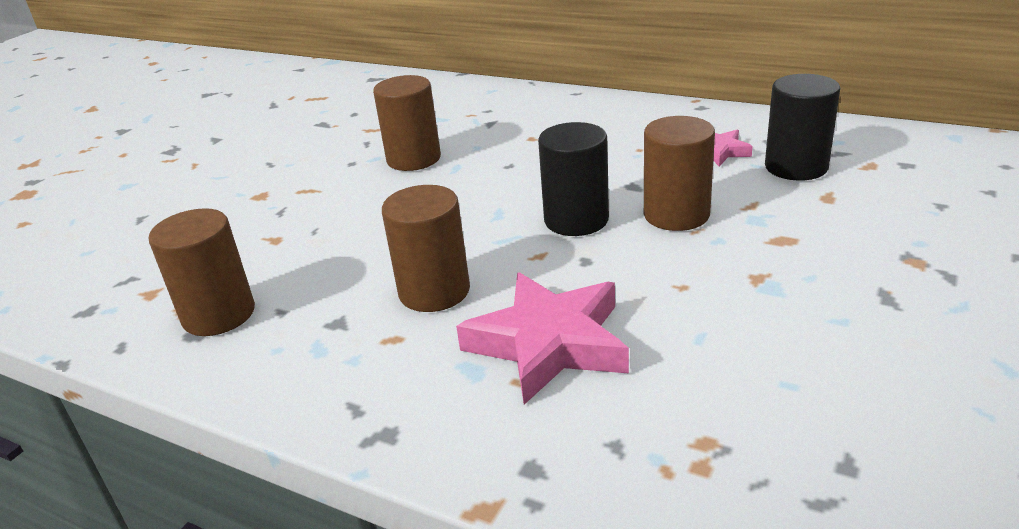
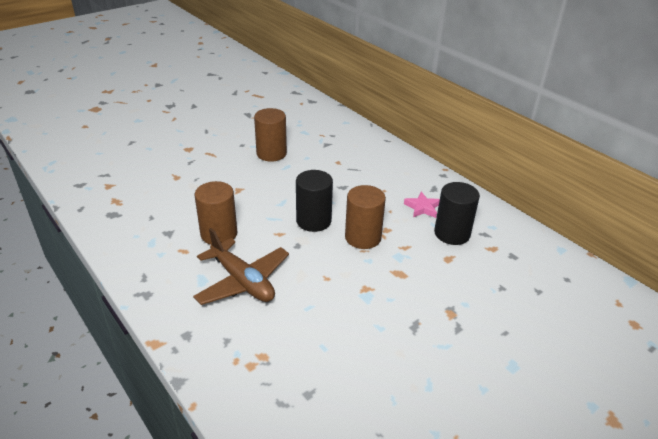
camera: 20 degrees right, 5 degrees up
(219, 314) = (126, 208): brown cylinder -> none
(548, 343) = (242, 281): pink star -> brown plane

